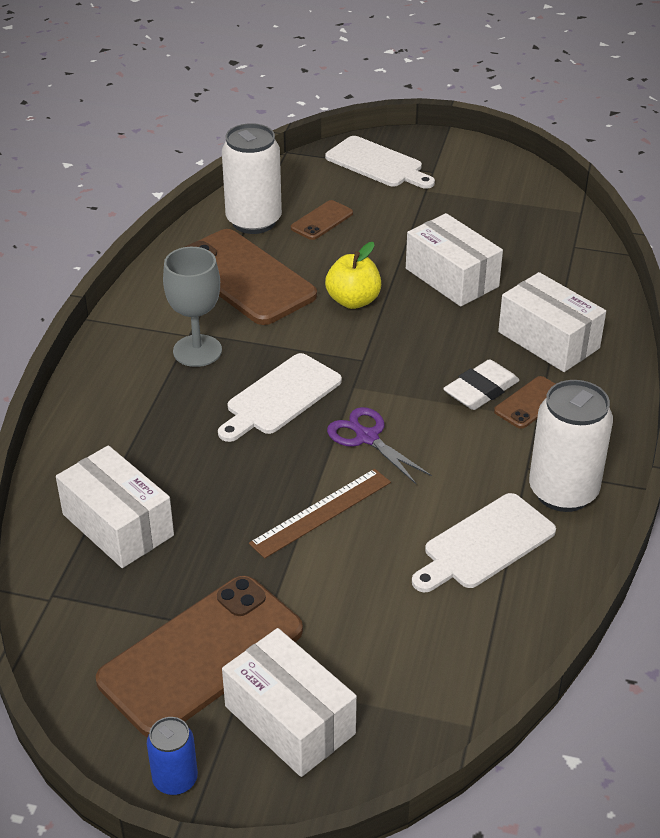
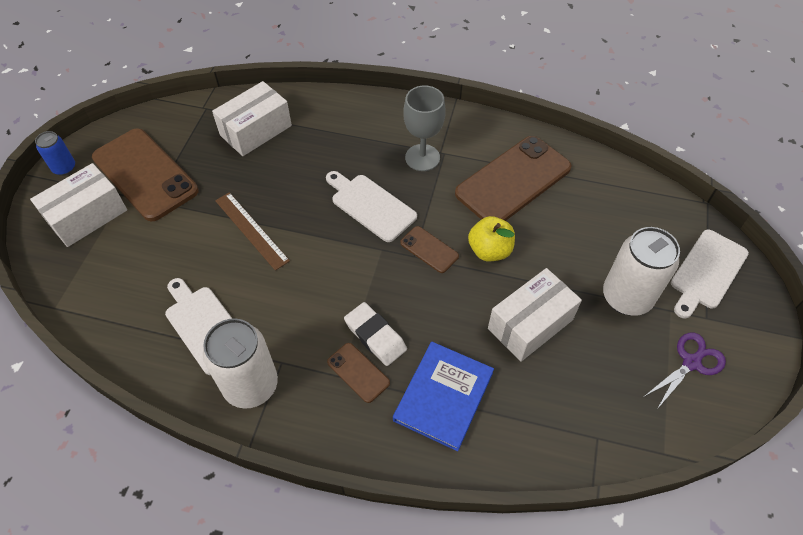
camera: 90 degrees right, 15 degrees up
(254, 221) = (592, 183): white can -> white can (626, 297)
(322, 221) = (602, 229): brown phone -> brown phone (429, 249)
(366, 437) = (324, 257): purple scissors -> purple scissors (691, 362)
(548, 340) = (443, 396): white box -> blue book

